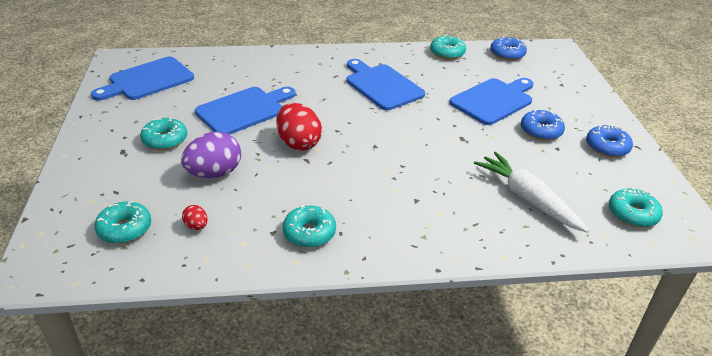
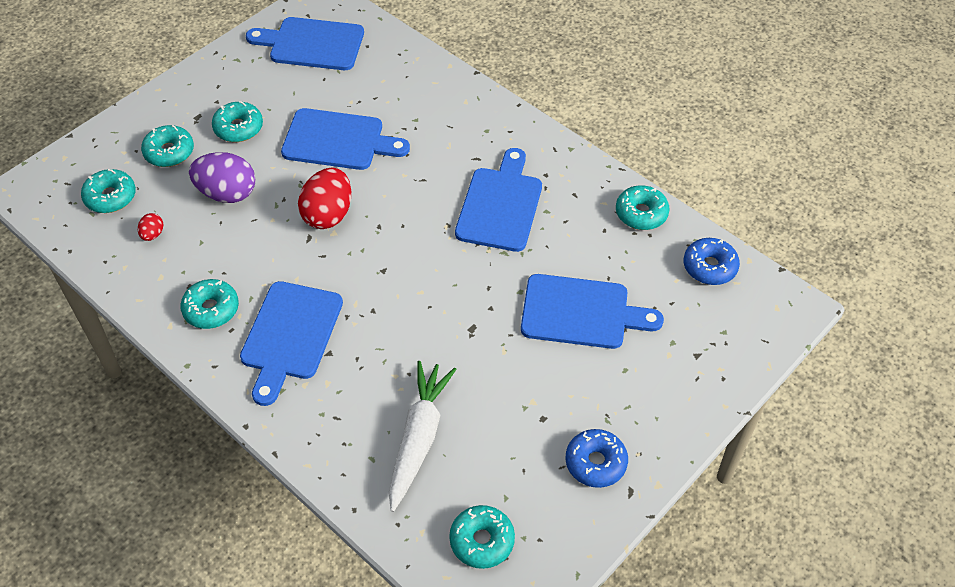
camera: 50 degrees right, 15 degrees up
(132, 179) = (169, 152): none -> turquoise donut
(380, 209) = (290, 335): none -> blue cutting board
(541, 131) = (562, 387): blue donut -> none

